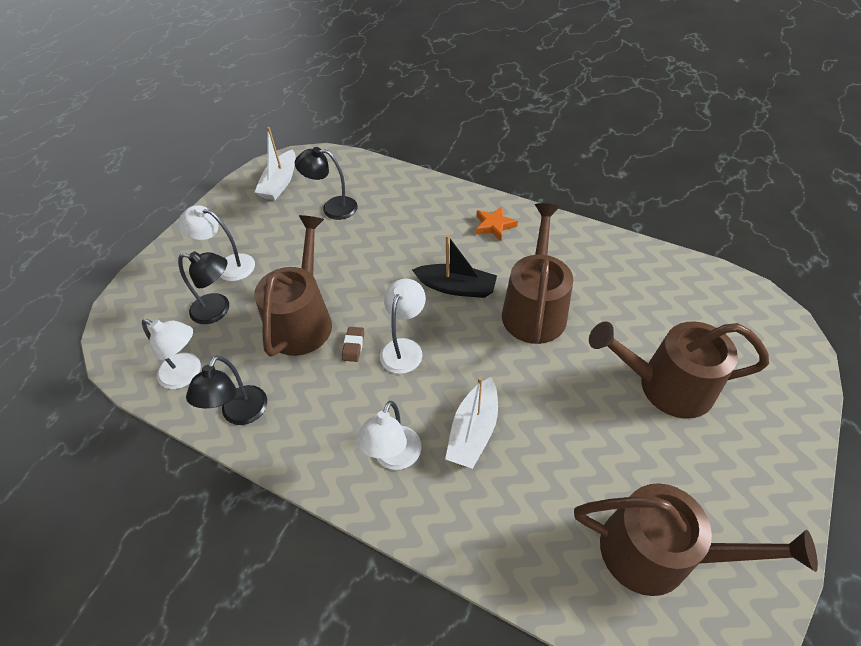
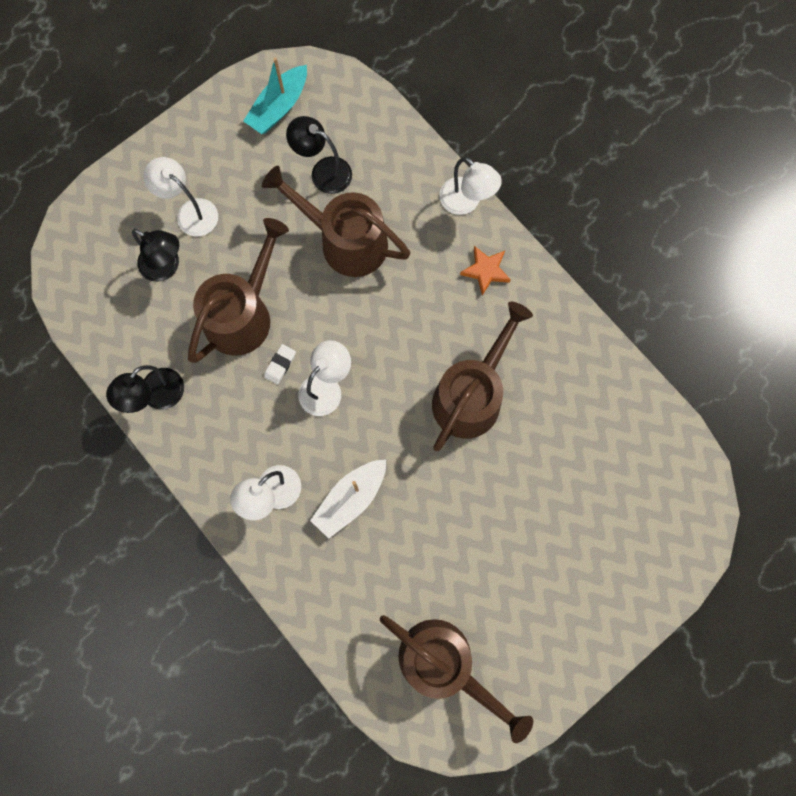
camera: 20 degrees right, 25 degrees up
(187, 374) = (120, 333): white lamp -> white lamp (466, 202)
(280, 183) = (279, 107): white boat -> turquoise boat
(353, 346) = (280, 365): brown eraser -> white eraser
(456, 287) = (407, 337): black boat -> none
(666, 386) = (545, 529): brown watering can -> brown watering can (345, 241)

